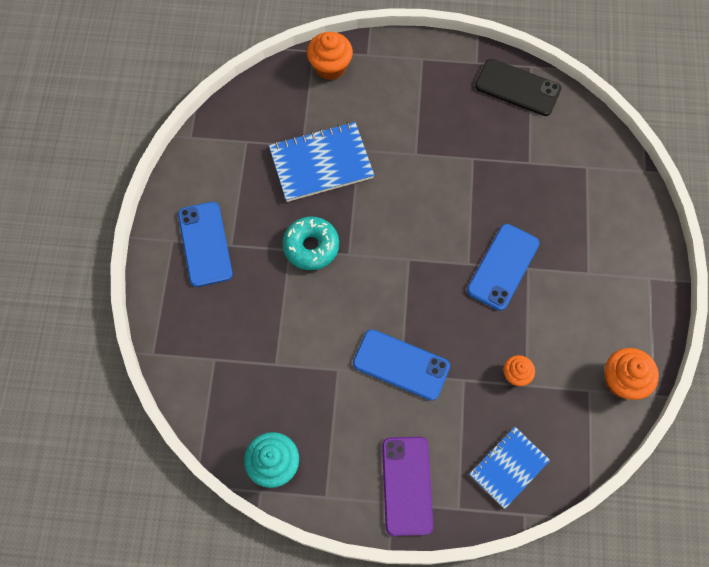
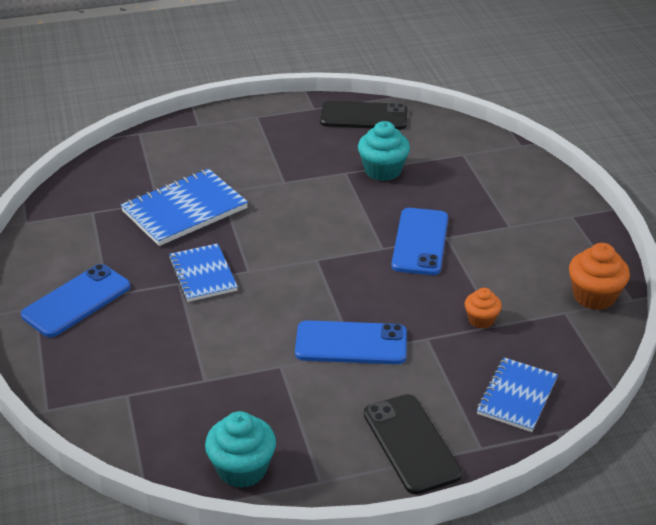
camera: 20 degrees left, 30 degrees down
(205, 244) = (76, 301): blue phone -> blue phone turned 75 degrees clockwise
(311, 247) = (202, 275): turquoise donut -> blue notebook
(330, 67) = (162, 140): orange cupcake -> none
(407, 485) = (411, 444): purple phone -> black phone
(506, 166) = (383, 170): none -> turquoise cupcake

